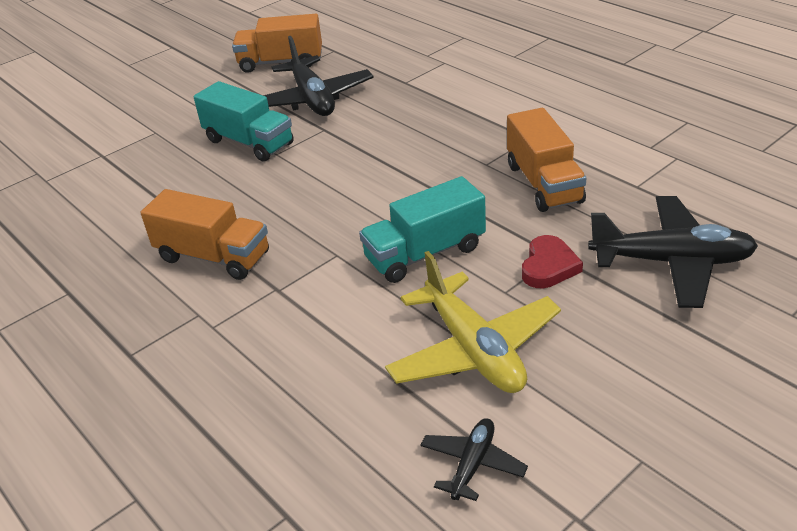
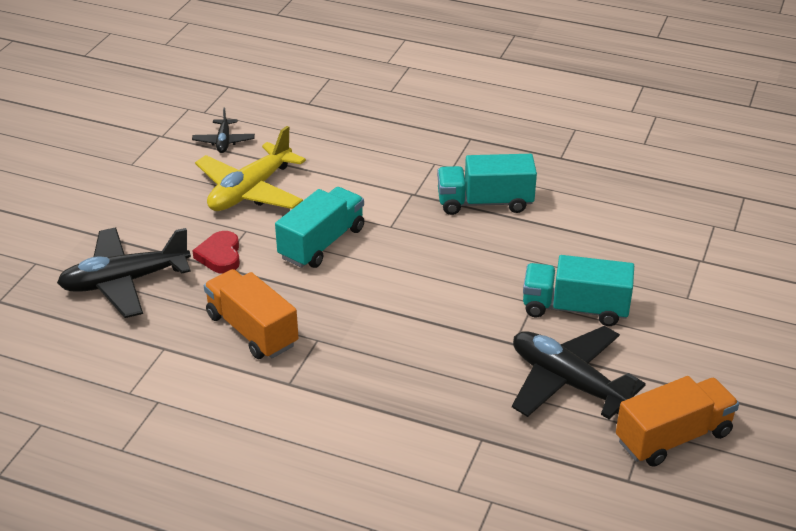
camera: 150 degrees right, 0 degrees up
(213, 257) = (484, 203): orange truck -> turquoise truck
(473, 350) = (250, 191): yellow plane -> yellow plane turned 90 degrees counterclockwise

